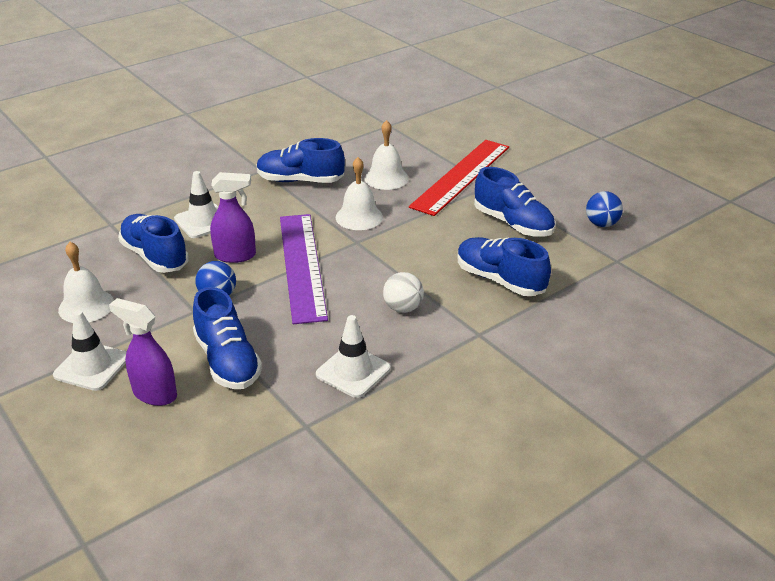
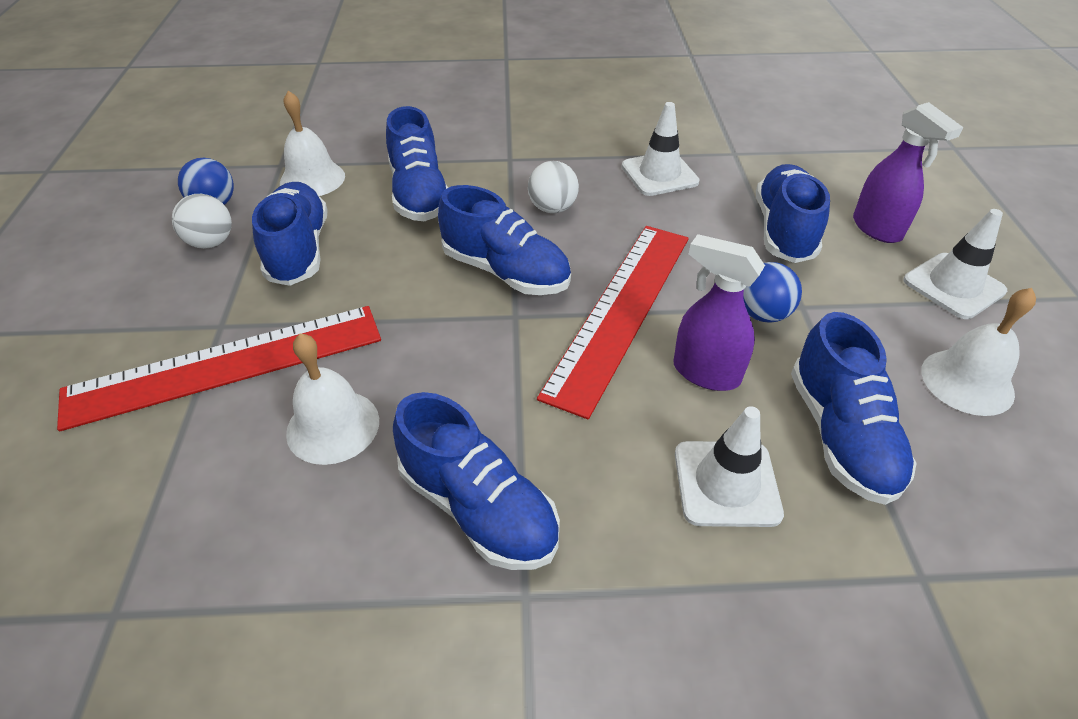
camera: 145 degrees left, 10 degrees up
(302, 265) = (621, 311): purple ruler -> red ruler
(359, 217) = (467, 359): white bell -> white bell (312, 179)
(387, 259) = (505, 272): none -> blue shoe
(563, 208) = (211, 242): none -> white ball

